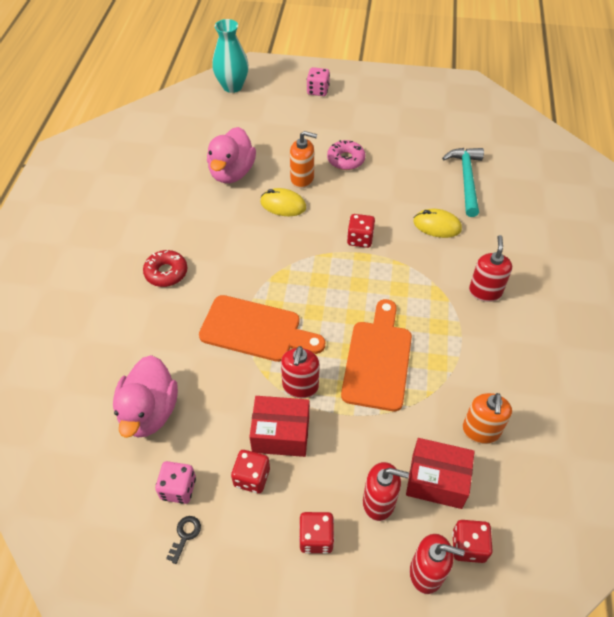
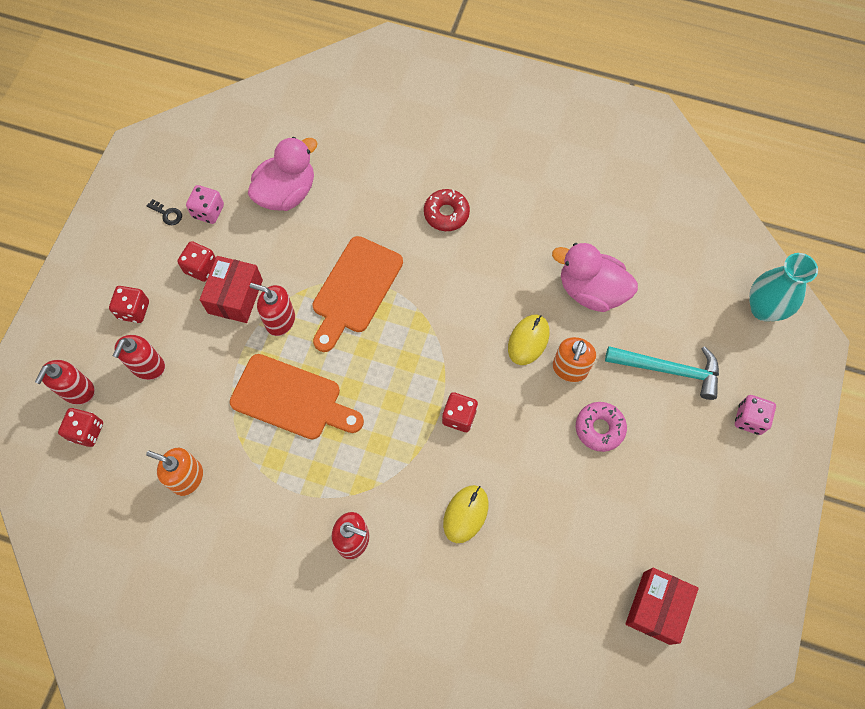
camera: 100 degrees right, 15 degrees up
(149, 412) = (286, 193): pink duck -> pink duck turned 120 degrees clockwise
(436, 480) = (152, 421): red box -> red box (656, 607)
(466, 179) = (543, 578): turquoise hammer -> turquoise hammer (669, 370)

